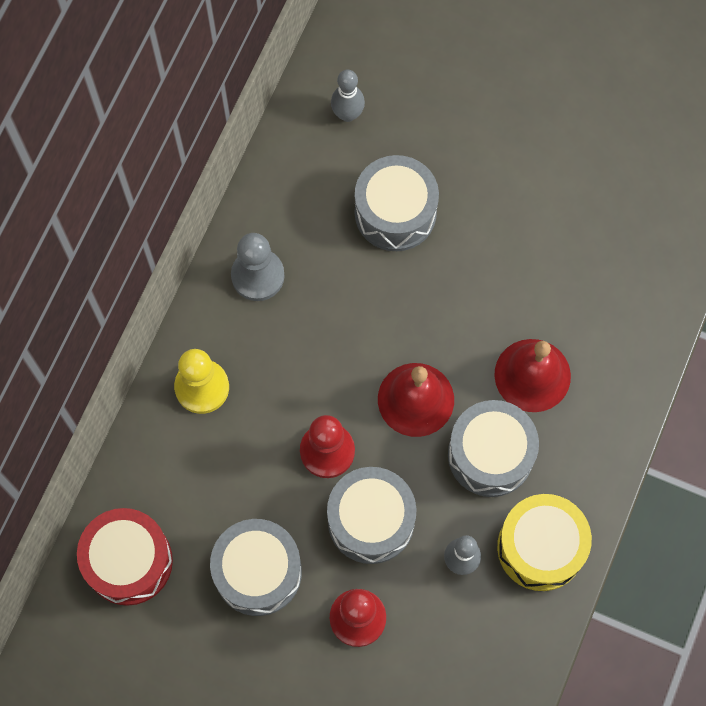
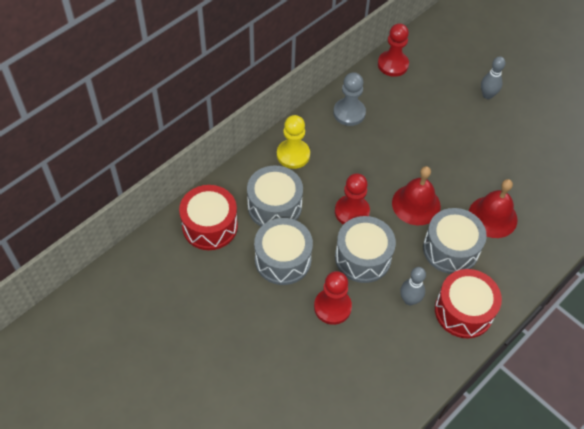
camera: 20 degrees right, 15 degrees down
(292, 155) = (393, 64): none -> red pawn
(347, 114) = (432, 56): grey bowling pin -> grey bowling pin (487, 95)
(395, 213) = (441, 109): grey drum -> grey drum (274, 206)
(540, 547) = (463, 311): yellow drum -> red drum

